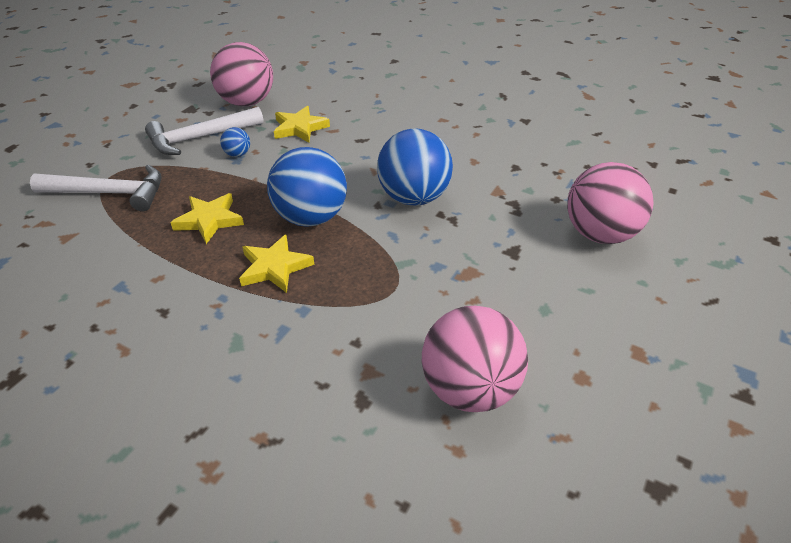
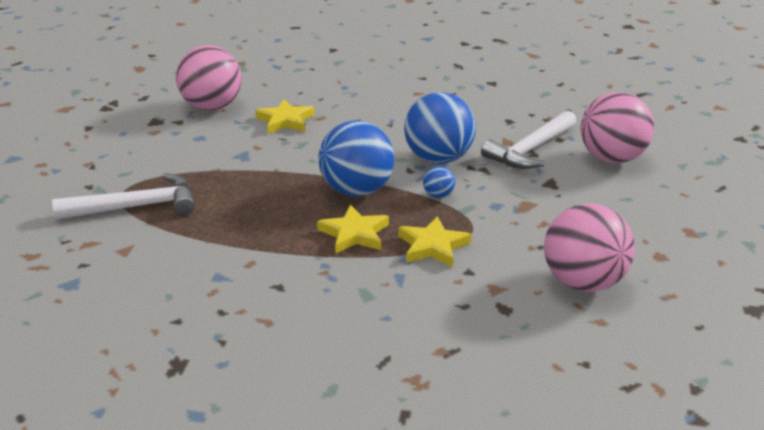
camera: 20 degrees left, 10 degrees down
(200, 138) = (190, 145): white hammer -> white hammer (530, 150)
(209, 220) = (260, 210): yellow star -> yellow star (433, 246)
(237, 154) = (241, 152): blue ball -> blue ball (438, 195)

